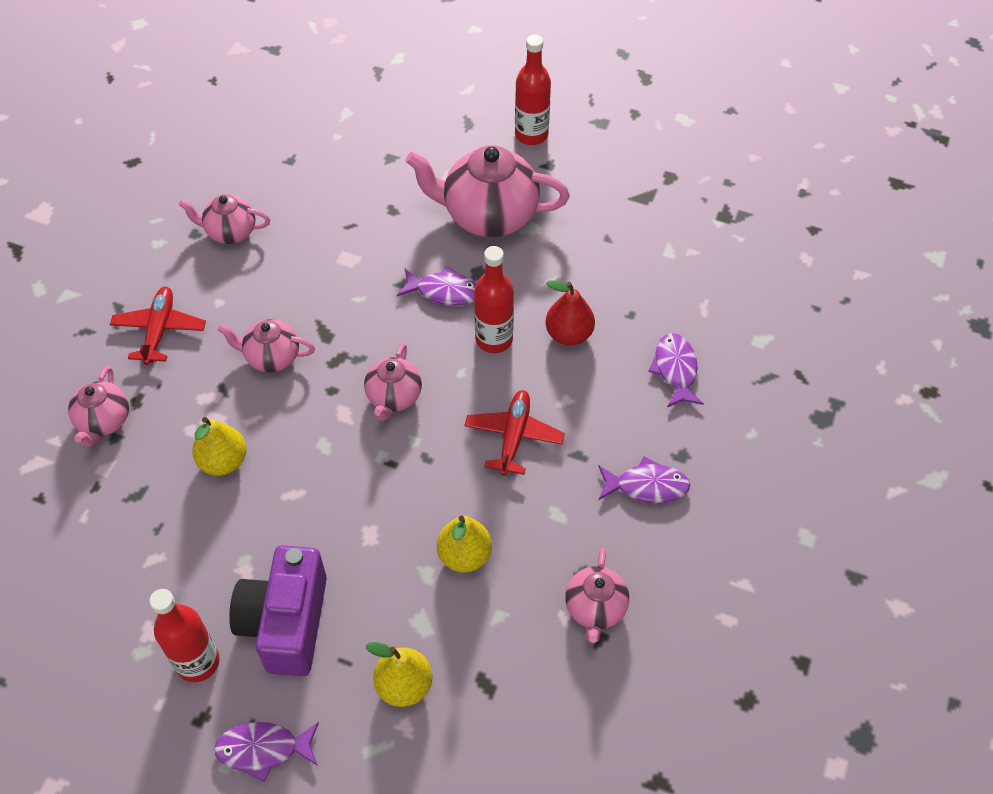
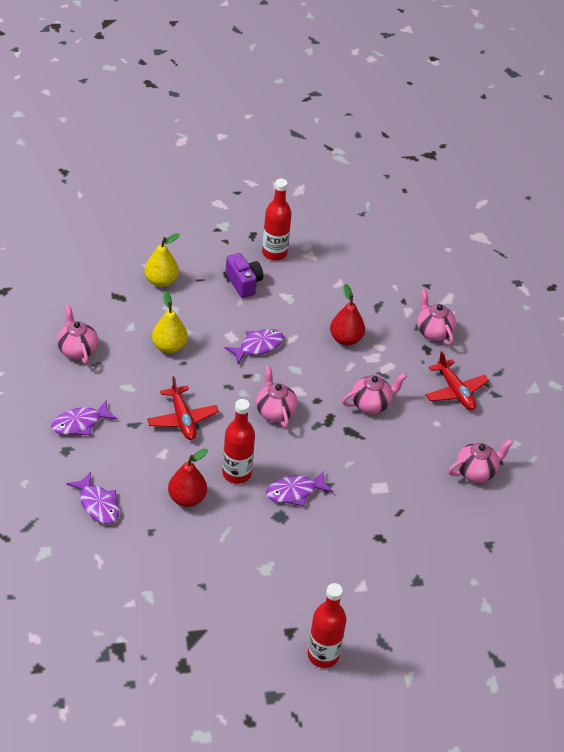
camera: 145 degrees right, 10 degrees down
(223, 461) = (345, 339): yellow pear -> red pear
(263, 749) = (212, 235): purple fish -> purple fish (258, 346)
(286, 623) = (244, 283): purple camera -> purple camera, size x0.61
(488, 215) = (305, 565): pink teapot -> none

